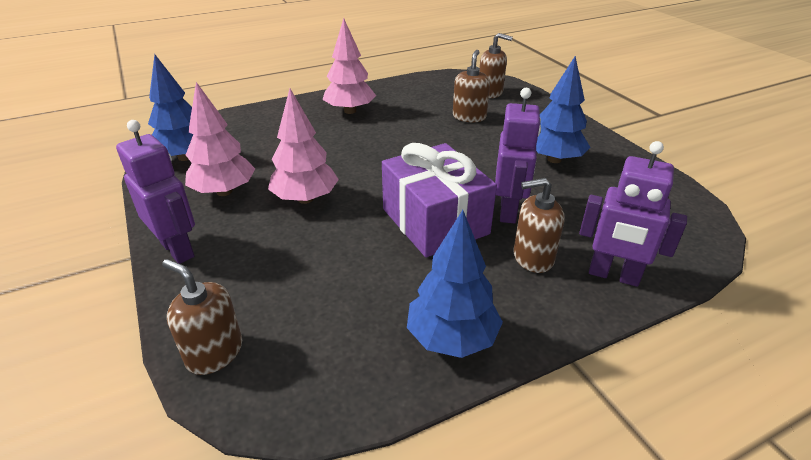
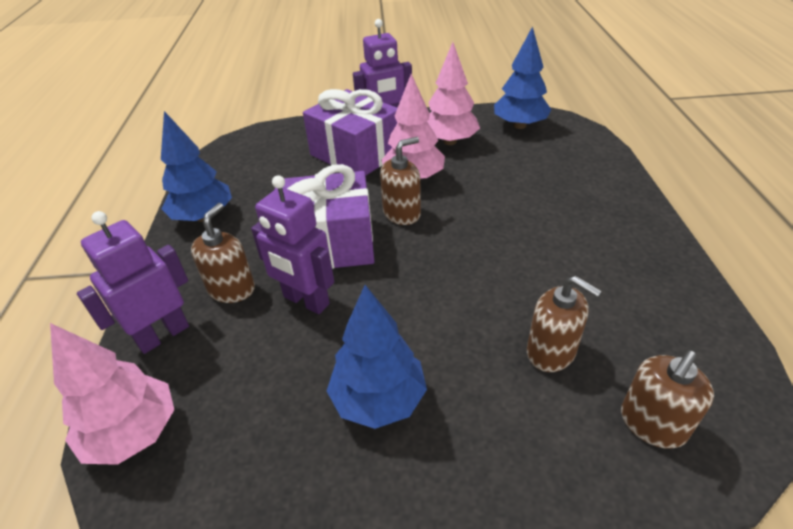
camera: 115 degrees right, 5 degrees up
(214, 353) = (280, 133): brown soap dispenser -> brown soap dispenser (402, 213)
(263, 252) = (355, 153): none -> purple gift
(350, 111) = (600, 233): pink tree -> pink tree (133, 433)

